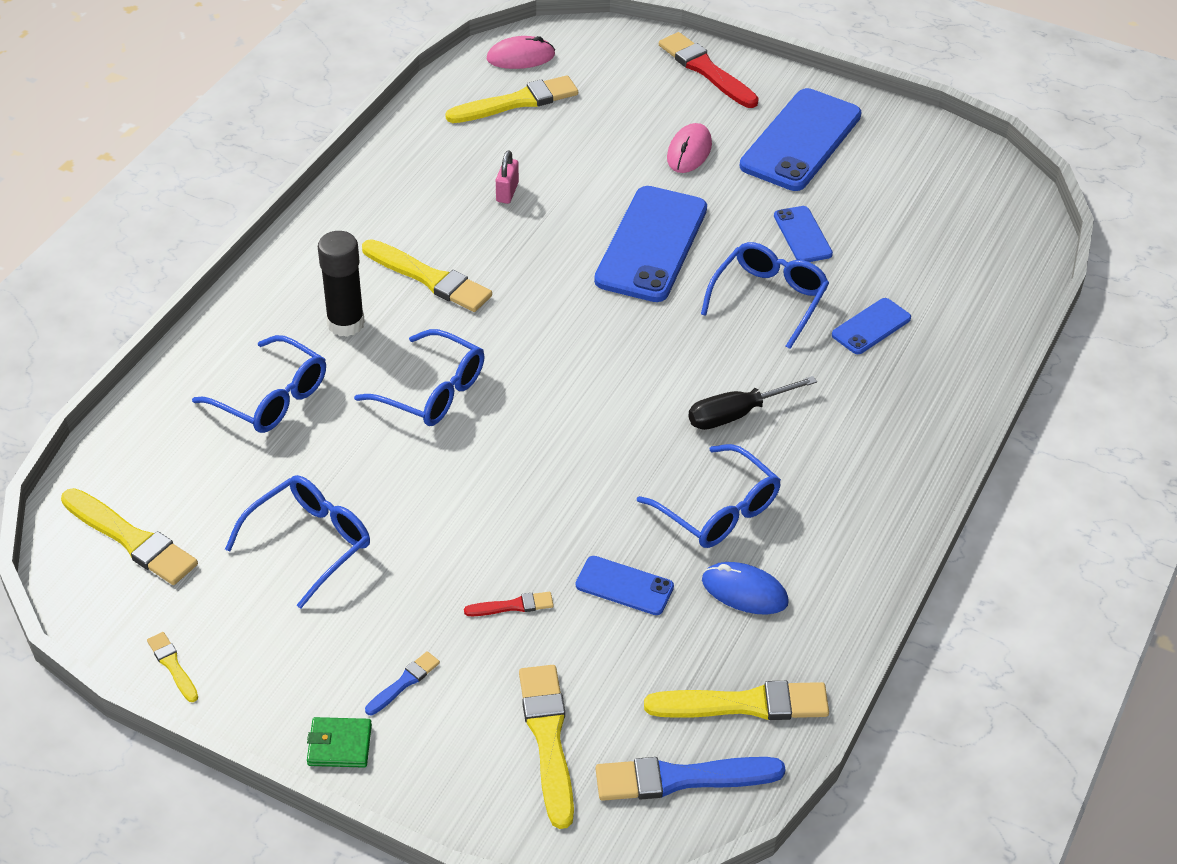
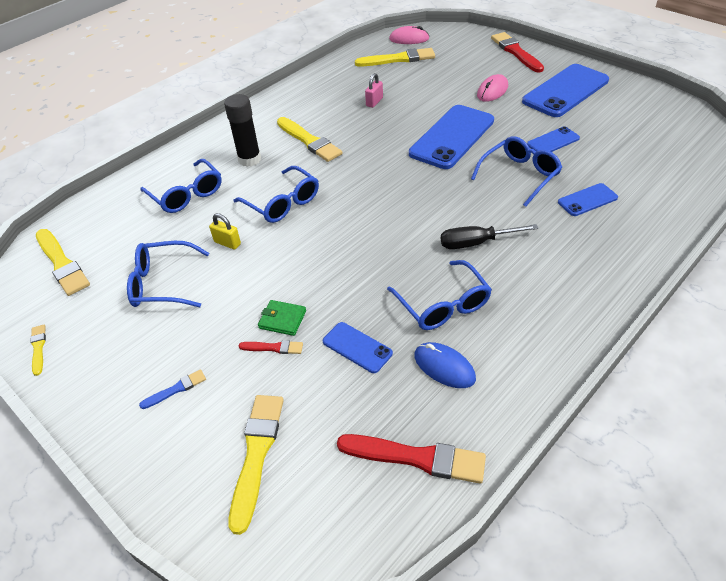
camera: 20 degrees right, 0 degrees up
(309, 543) = (163, 283): blue glasses -> blue glasses turned 150 degrees counterclockwise
(339, 745) = (111, 427): green wallet -> green wallet (282, 319)
(376, 467) = (227, 243): none -> yellow padlock
(681, 778) = (345, 512): blue brush -> none
(744, 704) = (416, 458): yellow brush -> red brush
(802, 235) = (553, 141): blue phone -> blue phone turned 60 degrees clockwise

